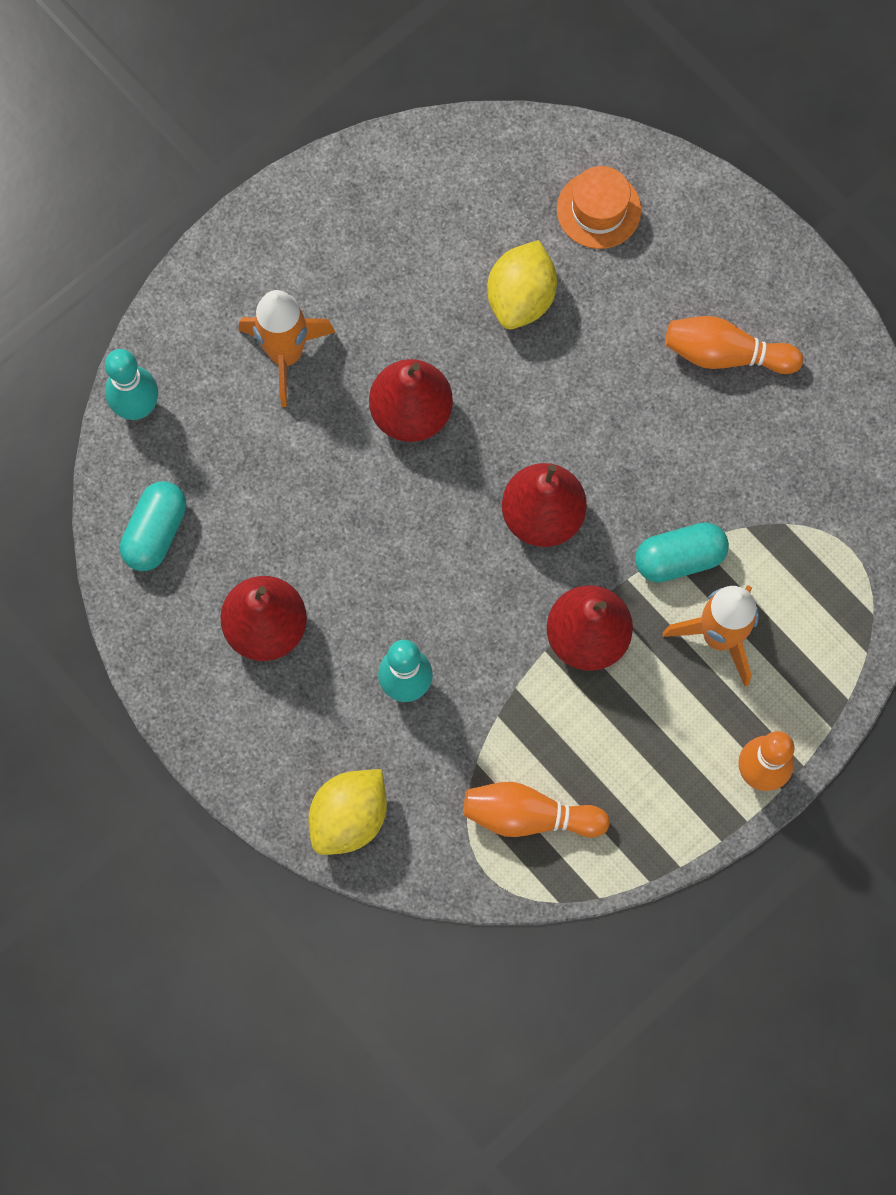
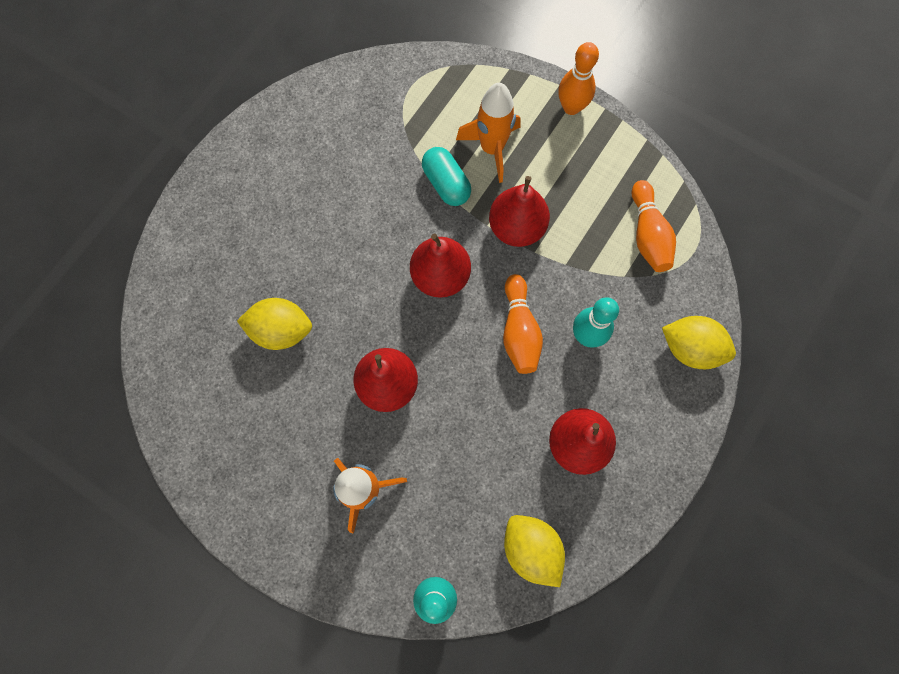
camera: 105 degrees left, 0 degrees up
(156, 532) = (531, 549): turquoise capsule -> yellow lemon
(598, 210) = (201, 293): orange hat -> none
(726, 354) = (294, 187): orange bowling pin -> orange bowling pin (519, 331)

